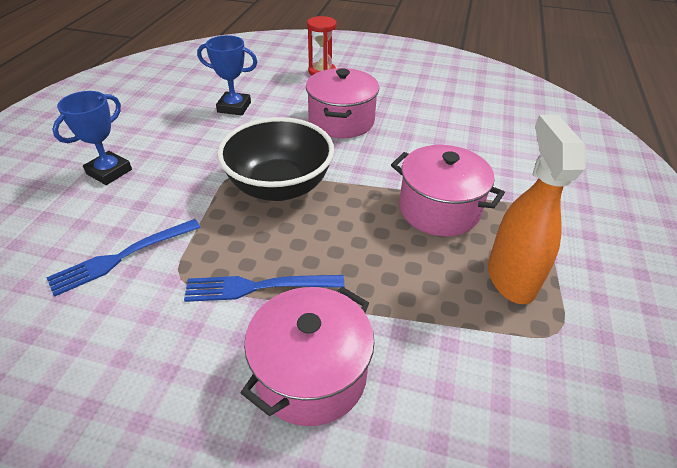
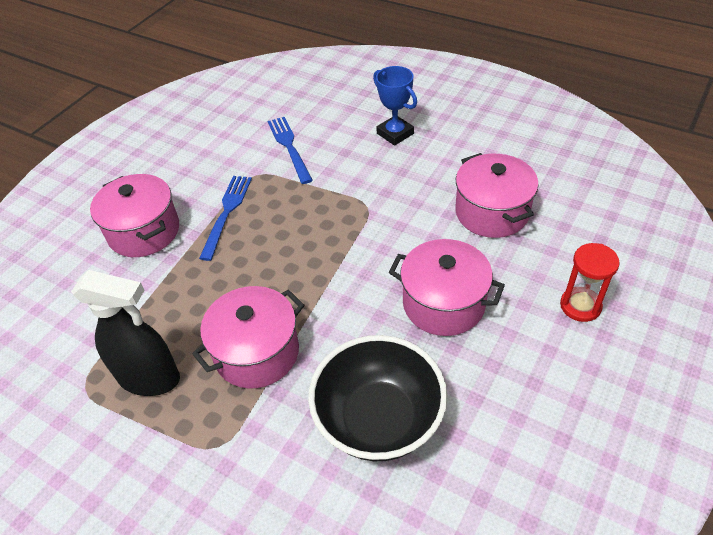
camera: 110 degrees right, 5 degrees up
(234, 107) = (492, 212): blue trophy -> pink pot
(279, 186) = (338, 235): black bowl -> black bowl (379, 420)
(511, 277) = (150, 378): orange spray bottle -> black spray bottle

